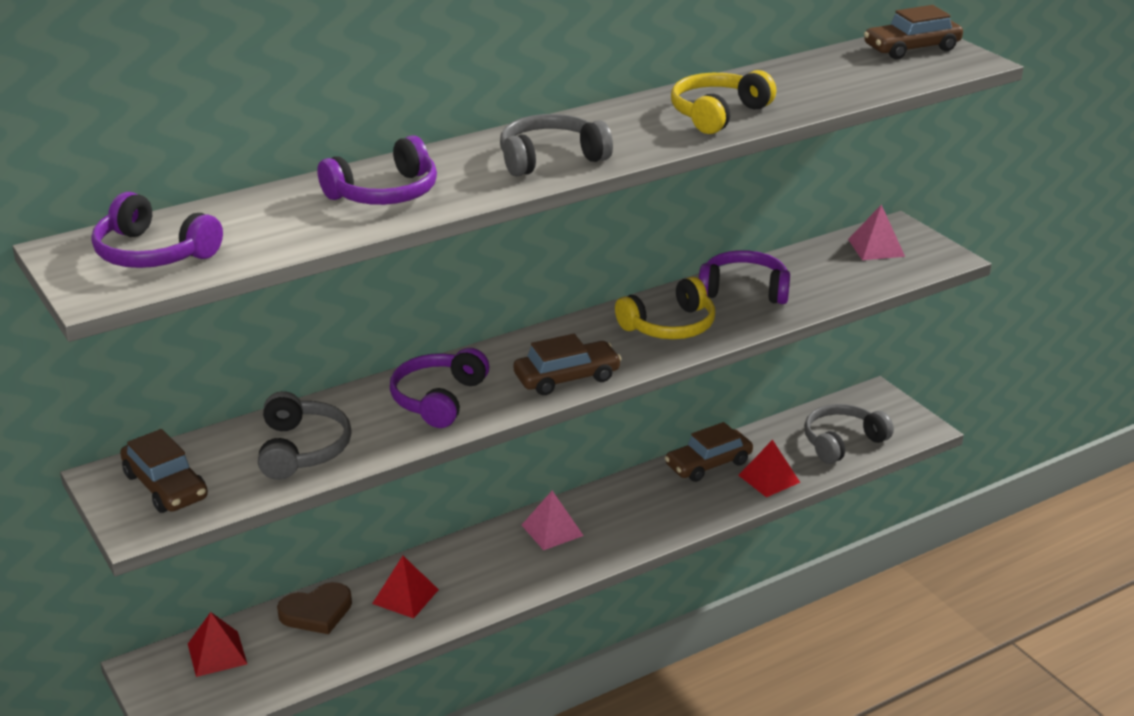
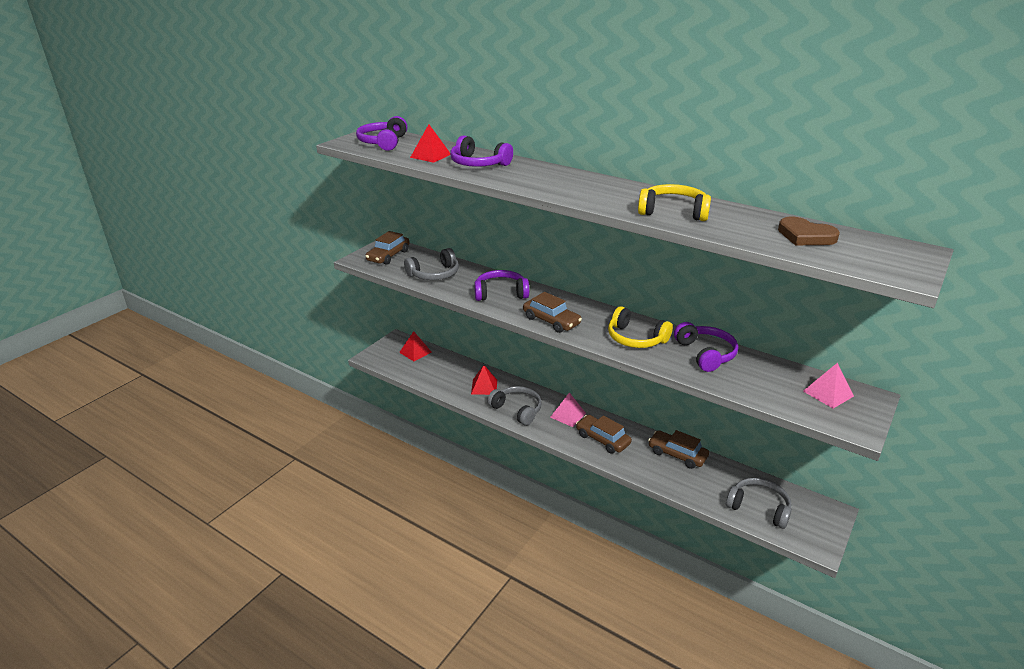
camera: 65 degrees right, 0 degrees up
(317, 612) = (457, 367): brown heart -> brown heart (805, 236)
(550, 158) = (557, 186): grey headphones -> grey headphones (517, 410)
(769, 478) = (687, 484): red pyramid -> red pyramid (430, 156)
(911, 48) = (888, 251): brown car -> brown car (602, 439)

